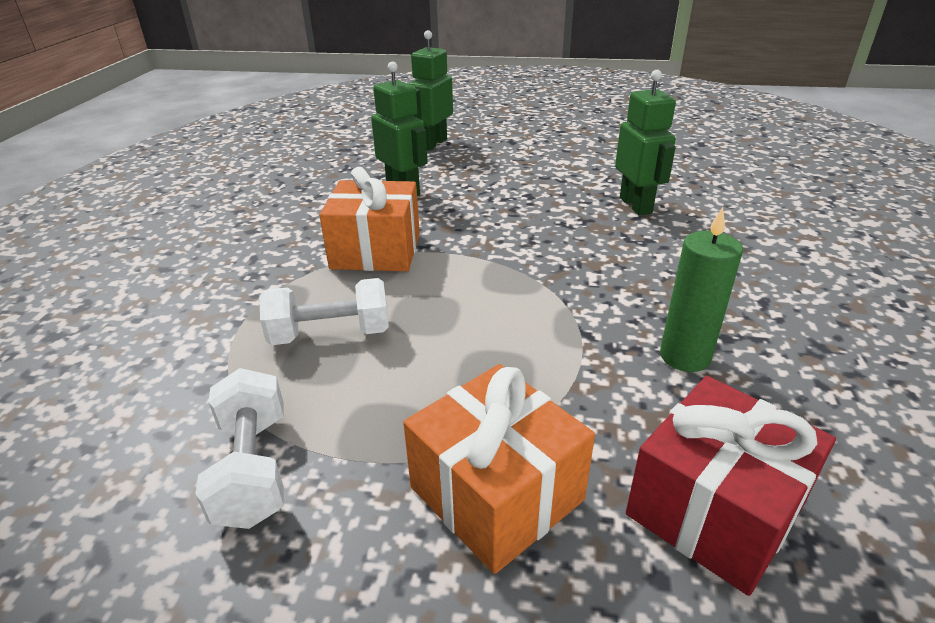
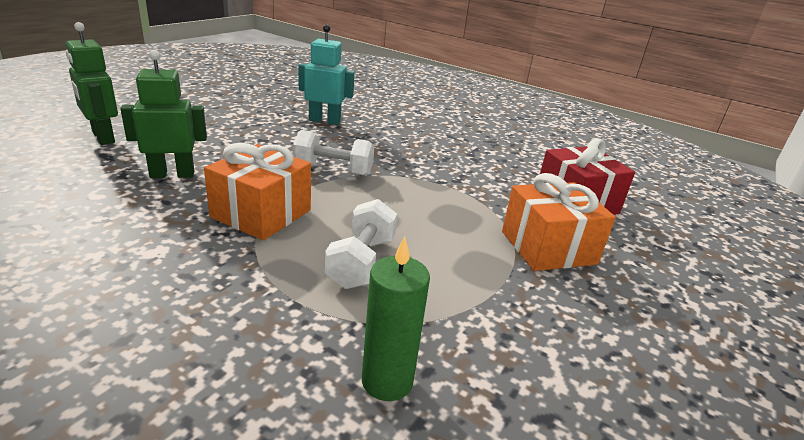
camera: 70 degrees left, 5 degrees down
(253, 469) = (491, 328): white dumbbell -> white dumbbell (333, 170)
(636, 205) = (324, 121): green robot -> turquoise robot
(685, 356) = (477, 168): green candle -> green candle (387, 381)

